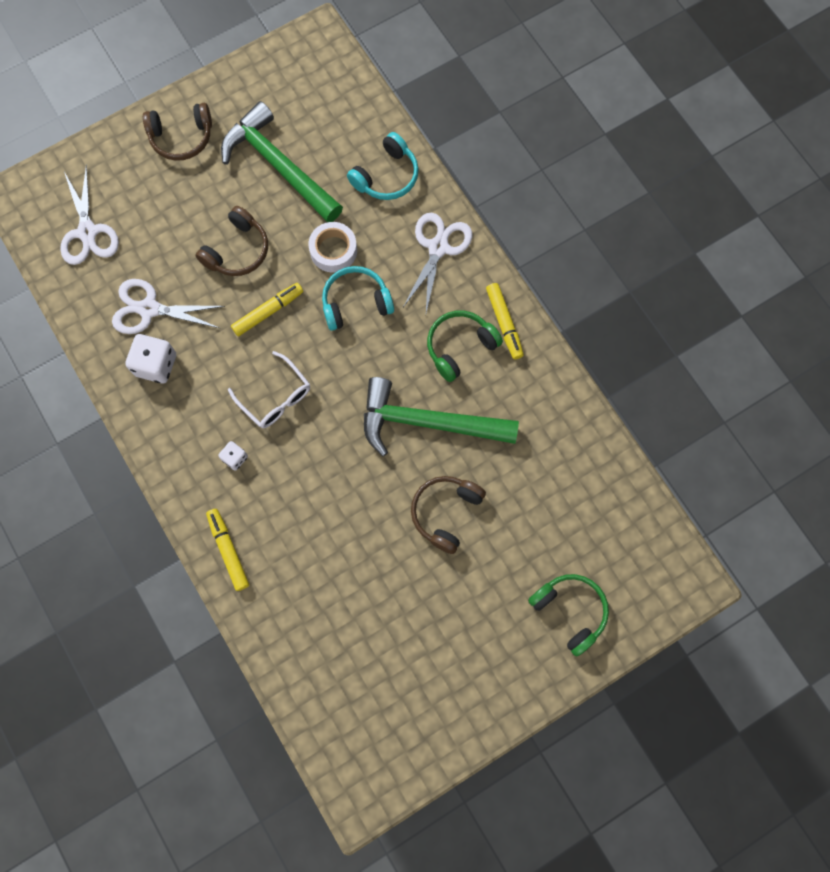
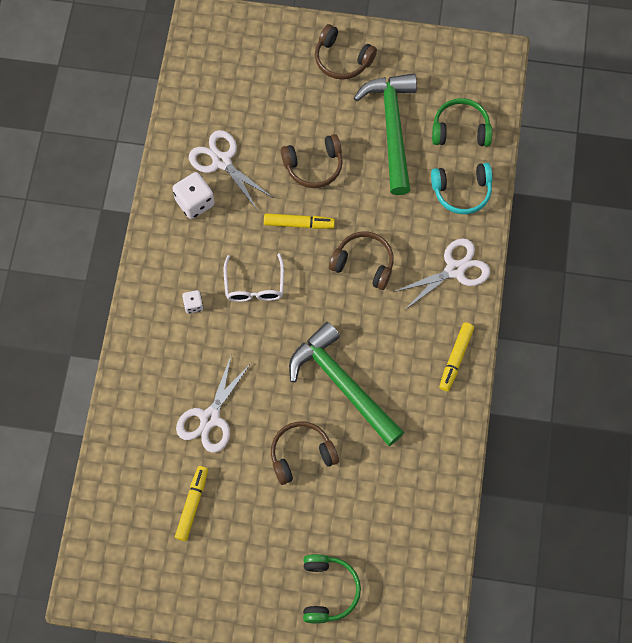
camera: 40 degrees right, 5 degrees down
(87, 232) = (225, 78): white scissors -> white scissors (210, 418)
(228, 550) = (138, 362): yellow marker -> yellow marker (192, 504)
(333, 250) = (379, 216): white tape -> none
(355, 302) = (364, 263): turquoise headphones -> brown headphones
(460, 347) = (410, 350): green headphones -> green headphones (460, 129)

